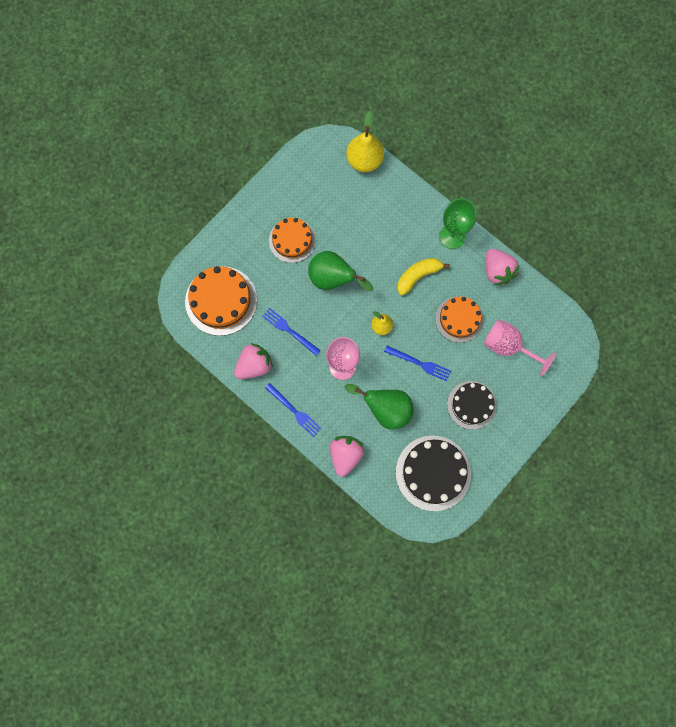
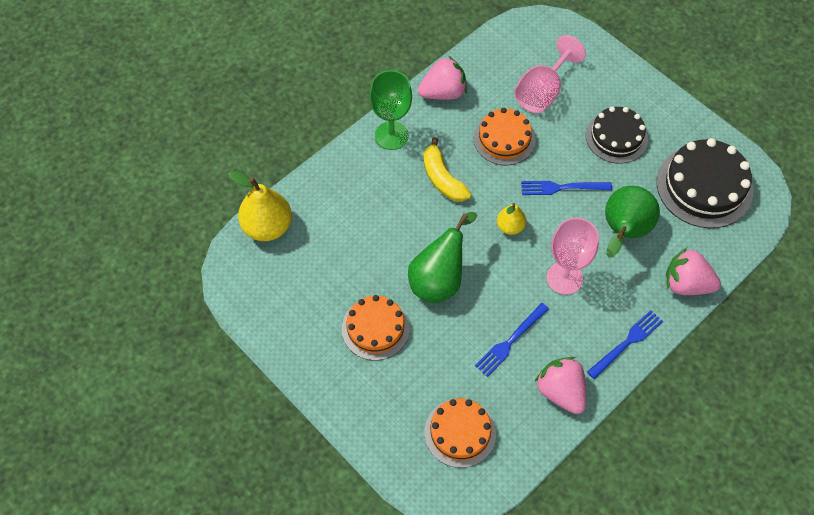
camera: 85 degrees left, 15 degrees down
(221, 300) = (460, 432): orange cake -> orange cake, size x0.67
(420, 363) = (562, 187): blue fork -> blue fork turned 120 degrees counterclockwise

